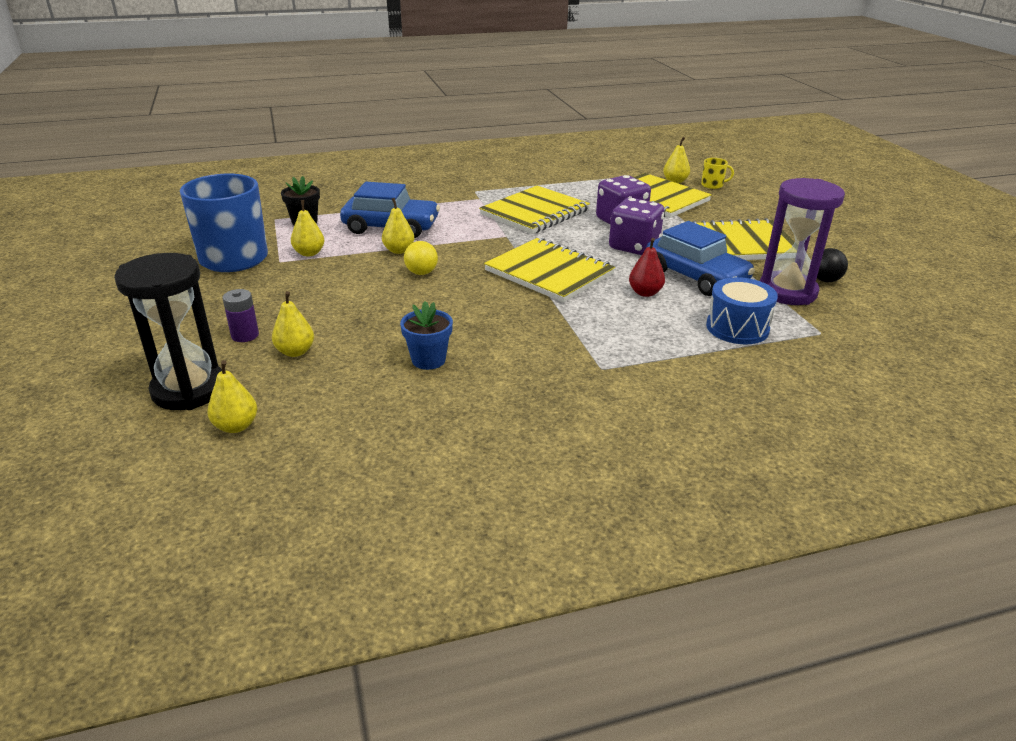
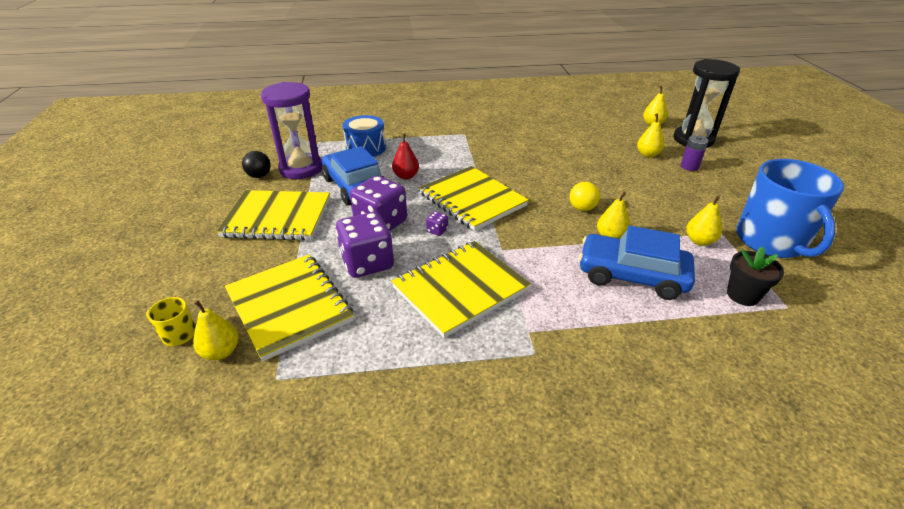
camera: 170 degrees left, 5 degrees up
(428, 360) = (563, 144): blue flower pot -> none
(573, 245) = (437, 230): none -> purple dice

